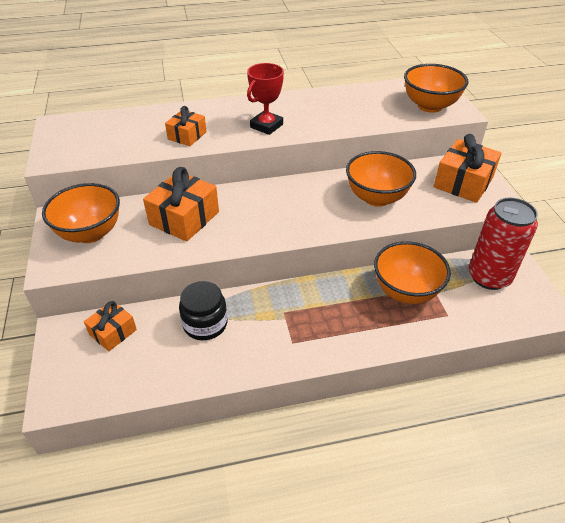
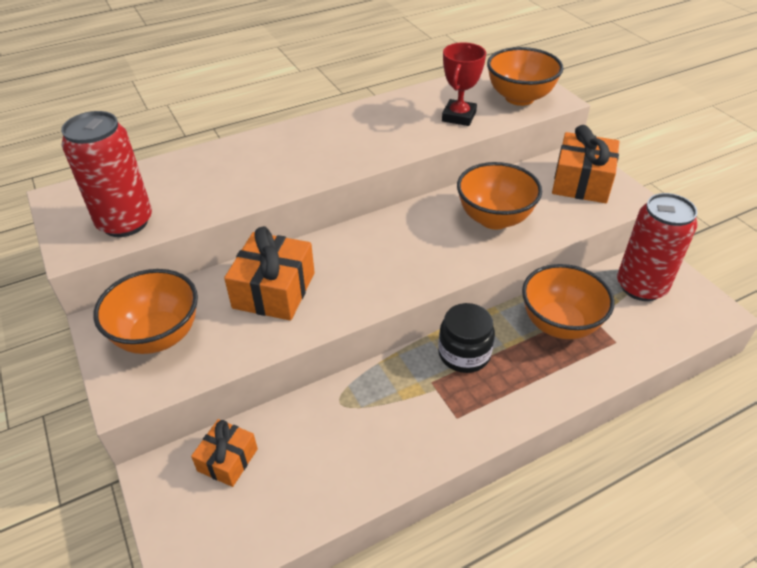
camera: 15 degrees left, 0 degrees up
(91, 148) = (125, 222): none -> red can
(187, 136) = (246, 183): orange gift -> none
(205, 324) = (342, 420): black jar -> black jar (464, 354)
(266, 126) = (341, 154): red trophy -> red trophy (459, 116)

